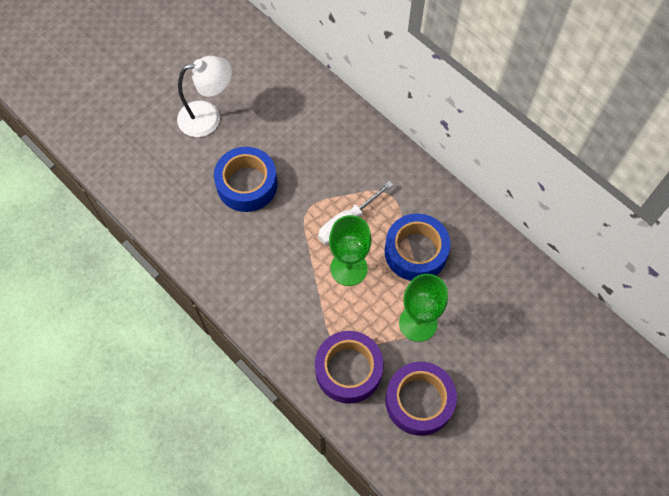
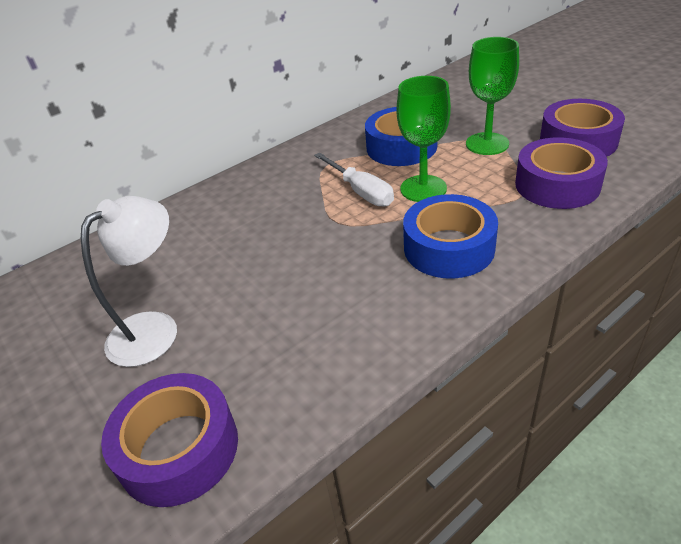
camera: 80 degrees left, 25 degrees down
(125, 152) = (179, 449): none -> purple tape
(208, 117) = (155, 328): white lamp -> white lamp turned 45 degrees clockwise
(247, 184) = (288, 279): blue tape -> blue tape (449, 248)

